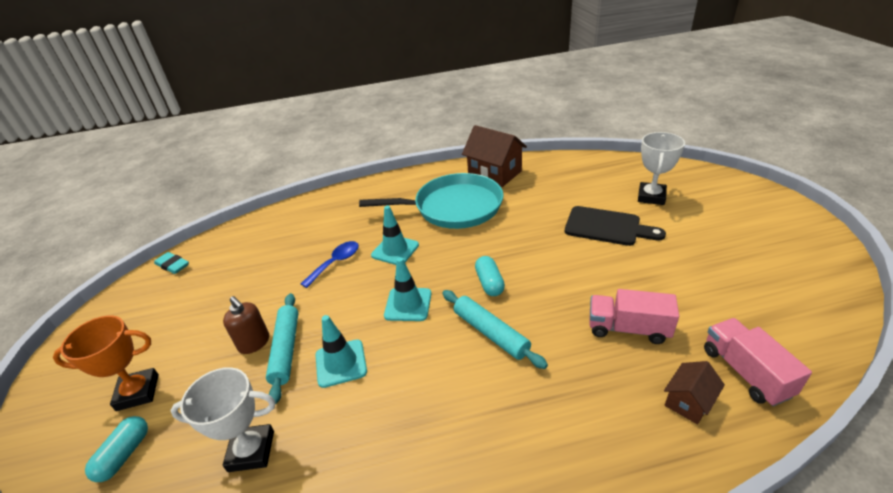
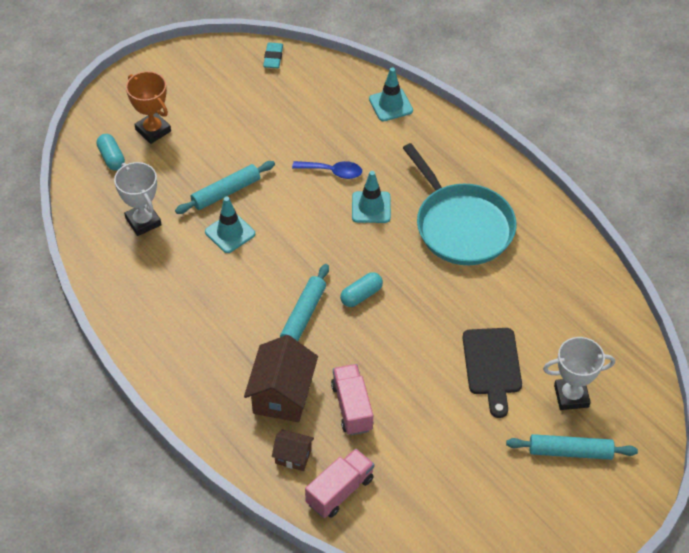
camera: 60 degrees right, 15 degrees up
(124, 455) = (111, 158): turquoise capsule -> turquoise capsule turned 75 degrees clockwise
(254, 343) = (222, 169): brown soap dispenser -> none
(408, 304) = (308, 248): turquoise traffic cone -> turquoise traffic cone (390, 105)
(494, 173) = (546, 239): brown house -> brown house (282, 395)
(708, 210) = (570, 451): none -> turquoise rolling pin

